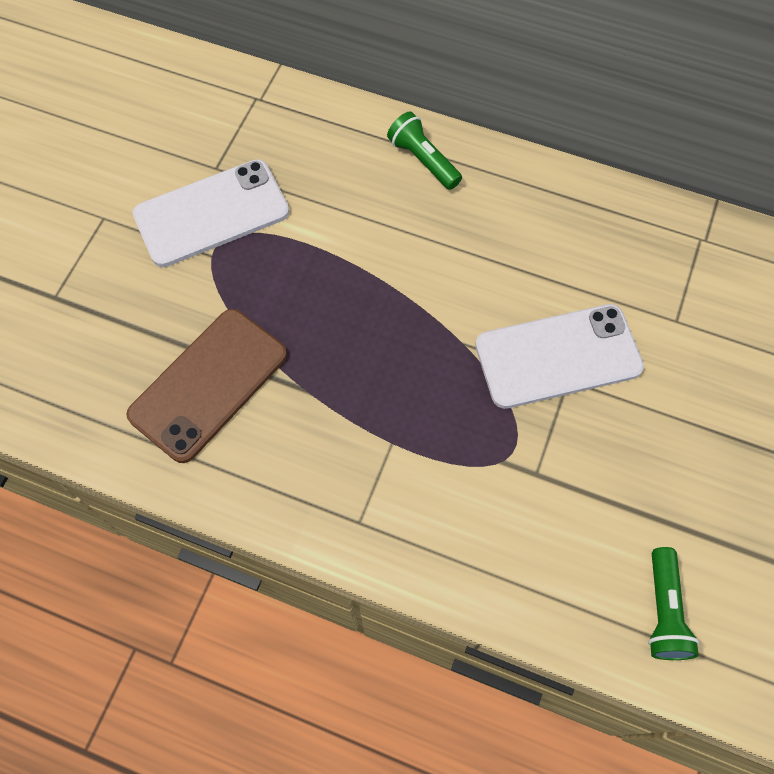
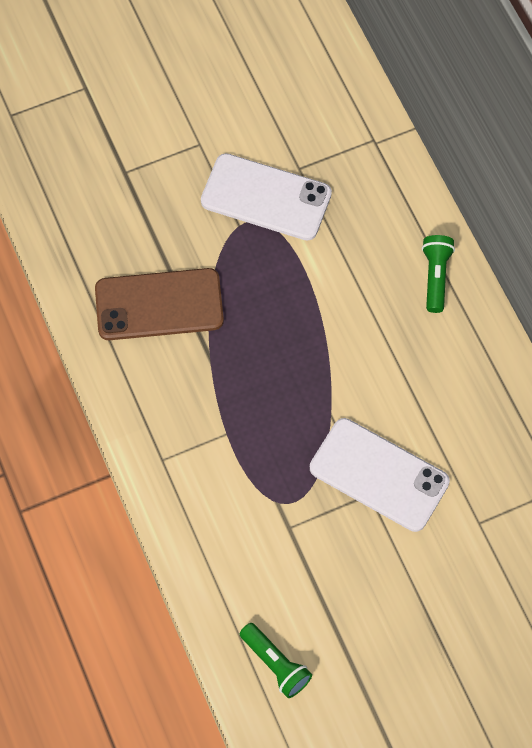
camera: 45 degrees right, 0 degrees up
(663, 611) = (275, 664): green flashlight -> green flashlight turned 90 degrees counterclockwise

